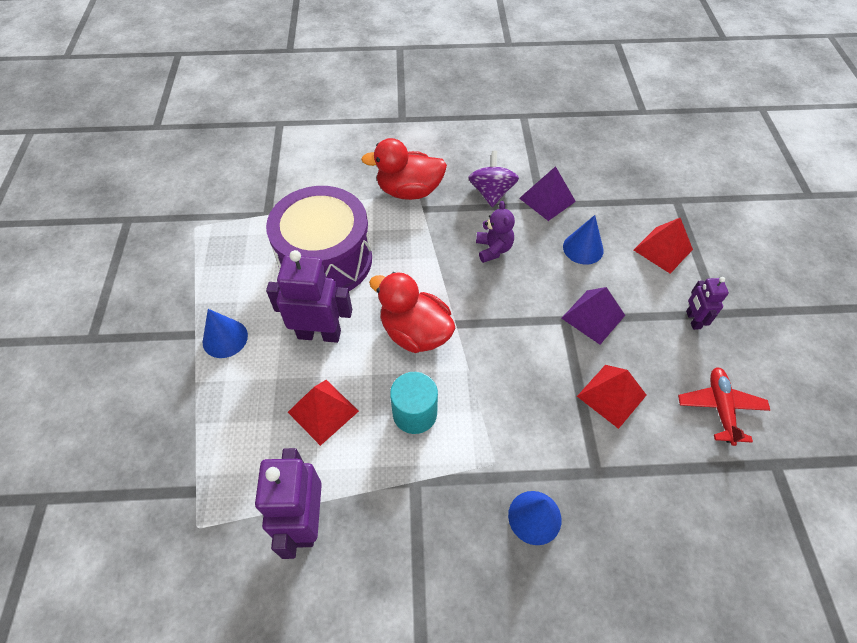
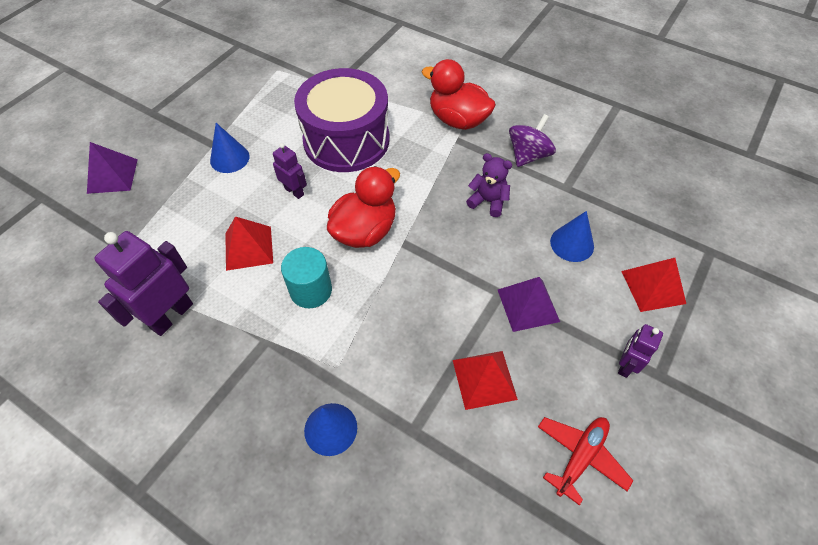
camera: 35 degrees right, 0 degrees up
(319, 334) = (294, 191): purple robot -> purple robot, size x0.55
(415, 332) = (365, 231): red duck -> red duck turned 60 degrees clockwise
(493, 249) = (488, 201): purple teddy bear -> purple teddy bear turned 90 degrees counterclockwise
(547, 199) = (575, 186): purple pyramid -> purple pyramid (112, 176)

